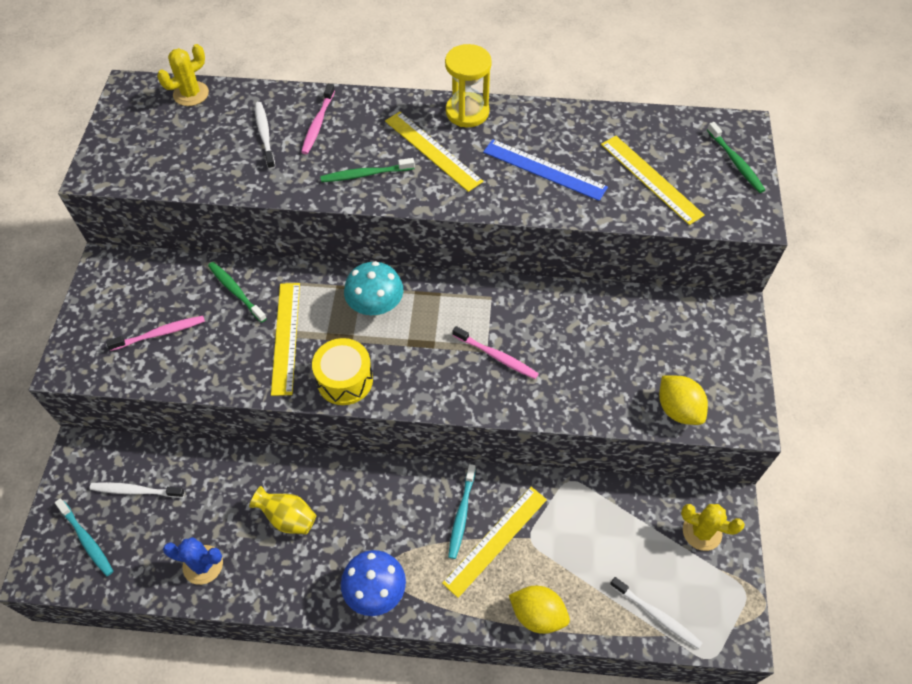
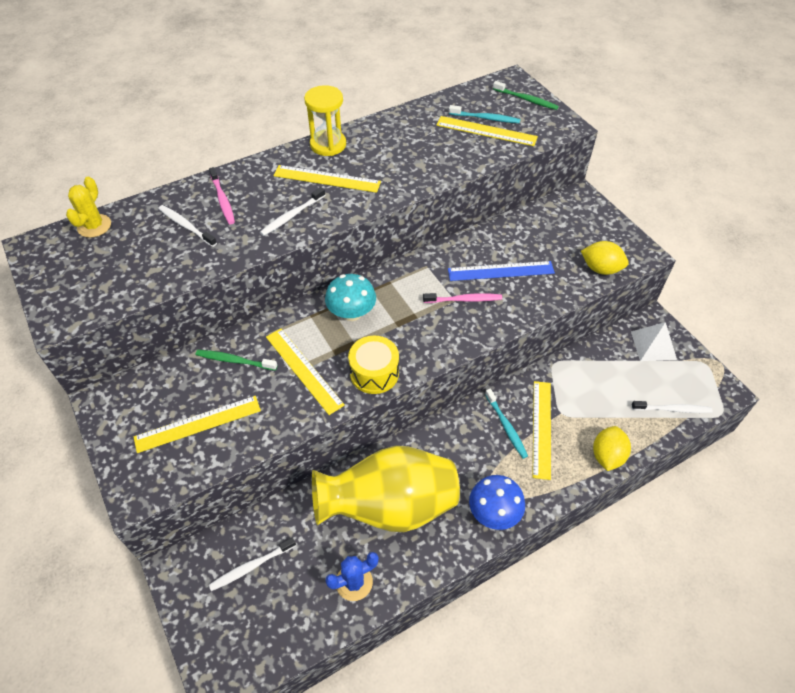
camera: 35 degrees left, 5 degrees down
(87, 540) = (242, 630): turquoise toothbrush -> turquoise toothbrush (486, 118)
(160, 333) = (198, 424): pink toothbrush -> yellow ruler
(288, 518) = (389, 507): yellow vase -> yellow vase, size x2.41
(365, 174) = (291, 216): green toothbrush -> white toothbrush
(537, 614) = (607, 456): yellow lemon -> yellow lemon turned 60 degrees counterclockwise
(544, 169) = (414, 156): blue ruler -> blue ruler (501, 271)
(702, 532) = (653, 345): yellow cactus -> white pyramid

